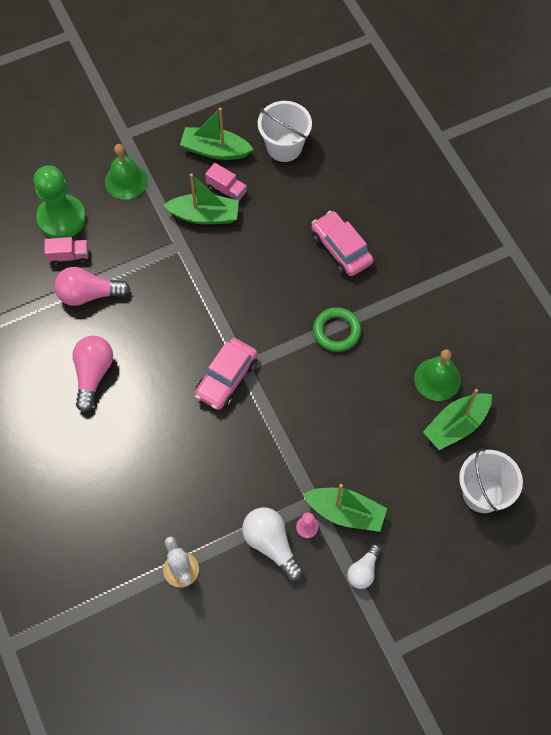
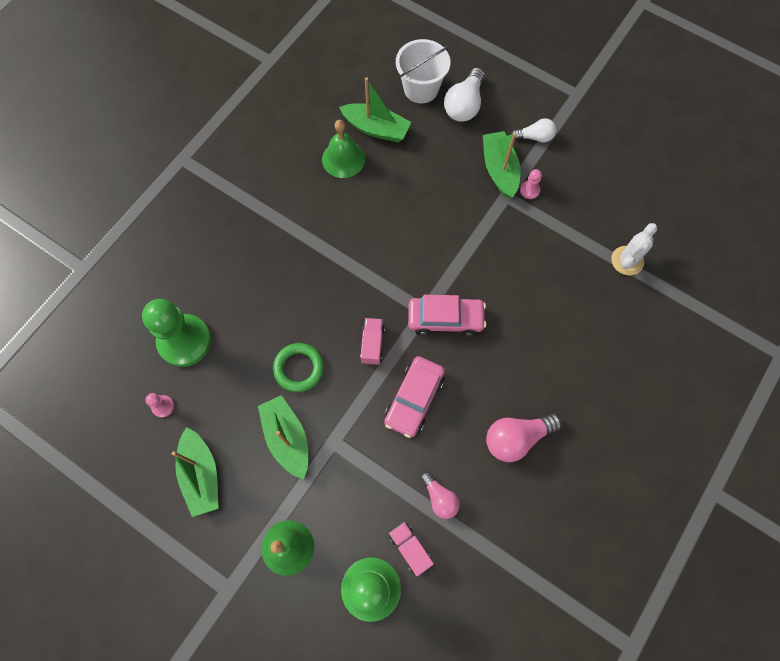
camera: 120 degrees left, 5 degrees up
(89, 294) = (439, 498): pink light bulb -> pink light bulb, size x0.62
(226, 190) = (245, 434): pink truck -> pink truck (372, 344)
(271, 544) = (560, 208): white light bulb -> white light bulb (464, 105)
(284, 147) = (163, 406): white bucket -> pink pawn
(329, 181) = (184, 341): none -> green pawn
(336, 331) = (345, 254): green ring -> green ring (299, 368)
(341, 249) = (257, 292): pink car -> pink car (414, 399)

